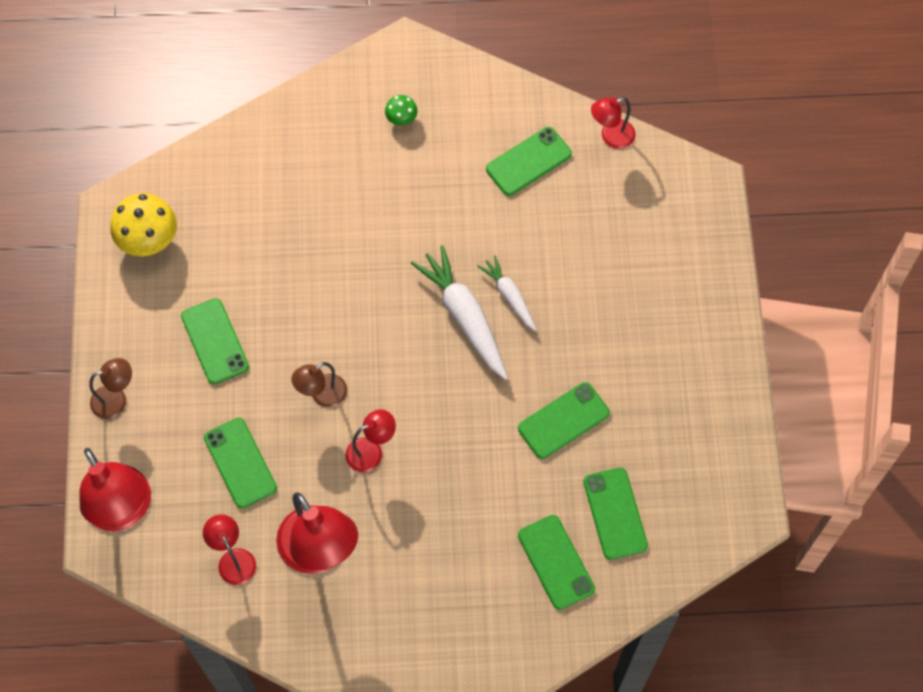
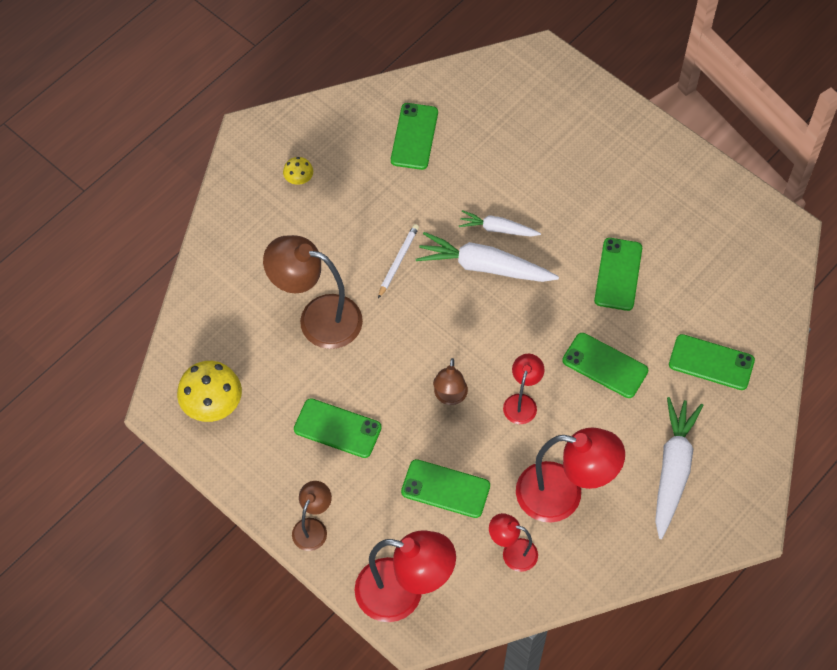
camera: 45 degrees left, 5 degrees down
(294, 242) = (317, 318): none -> brown lamp
(401, 118) = (299, 179): green mushroom -> yellow mushroom
(403, 252) = (398, 261): none -> white pencil
(425, 616) = (673, 470): none -> white carrot
(611, 137) = (449, 78): red lamp -> none
(615, 513) = (712, 301): green phone -> green phone (605, 365)

